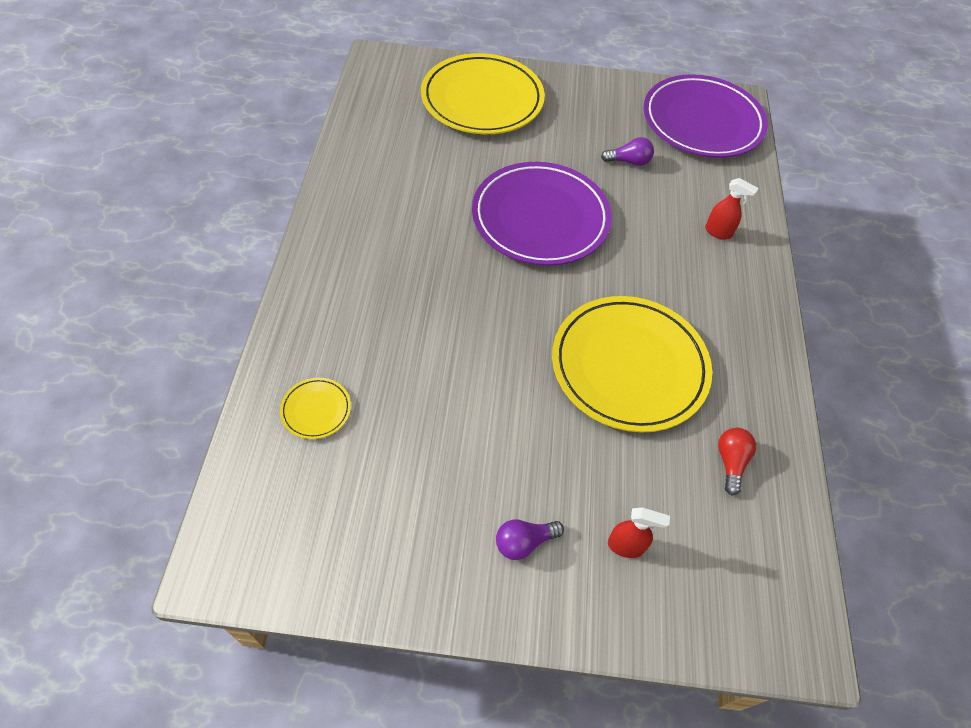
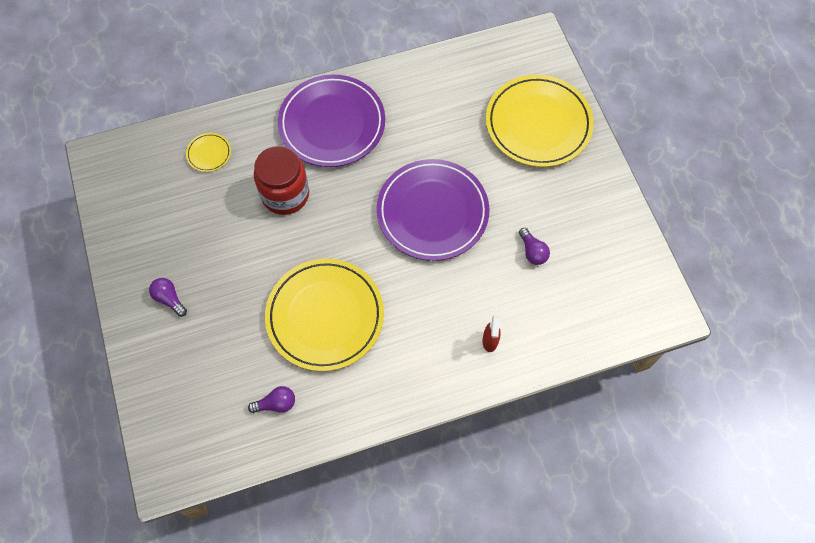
camera: 70 degrees right, 10 degrees up
(435, 345) = (285, 194): none -> red jar
(626, 546) = (189, 356): red spray bottle -> none
(702, 121) = (621, 293): purple plate -> purple plate (332, 124)
(730, 462) = (276, 403): red light bulb -> purple light bulb

